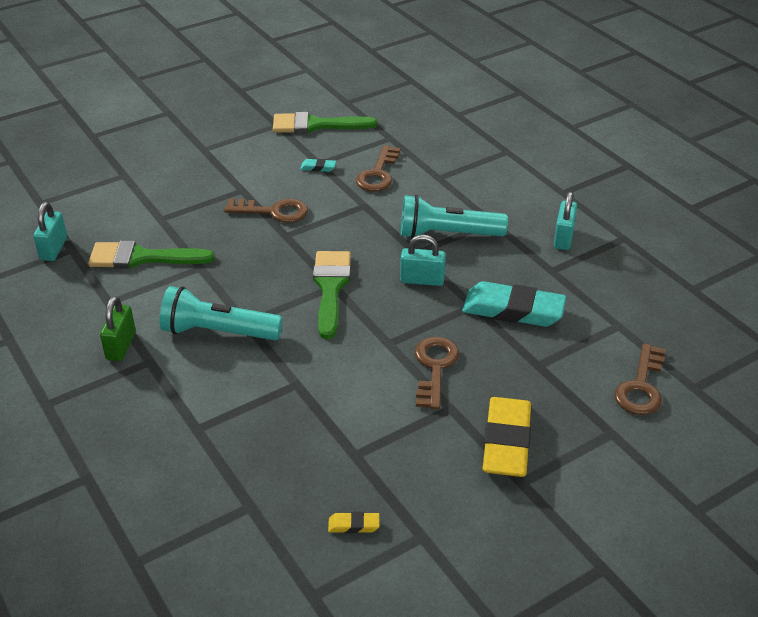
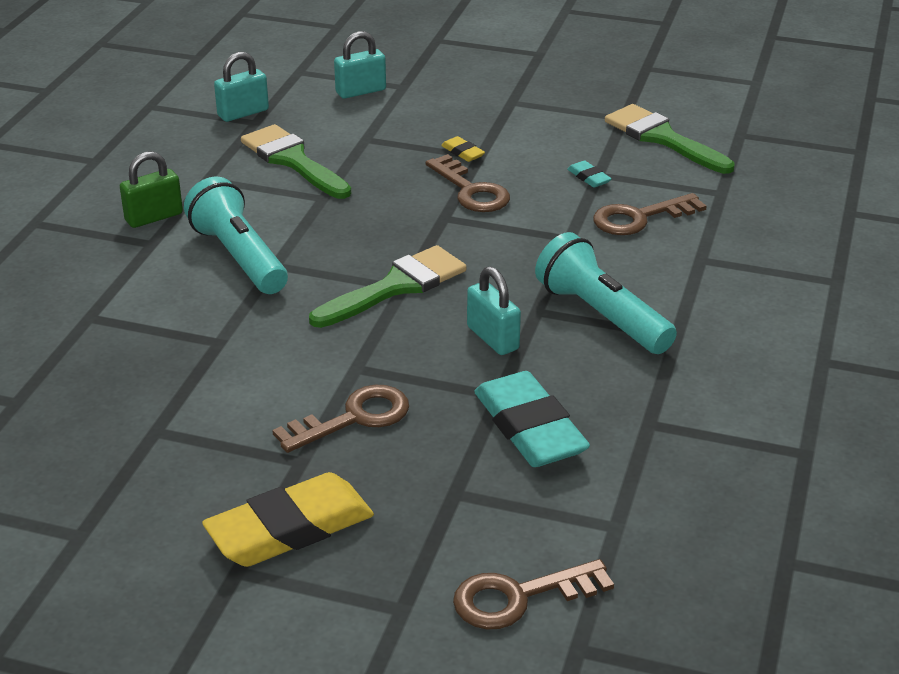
camera: 50 degrees right, 5 degrees down
(353, 525) = (51, 480): yellow eraser -> yellow eraser (462, 152)
(563, 238) = (727, 403): turquoise padlock -> turquoise padlock (361, 91)

